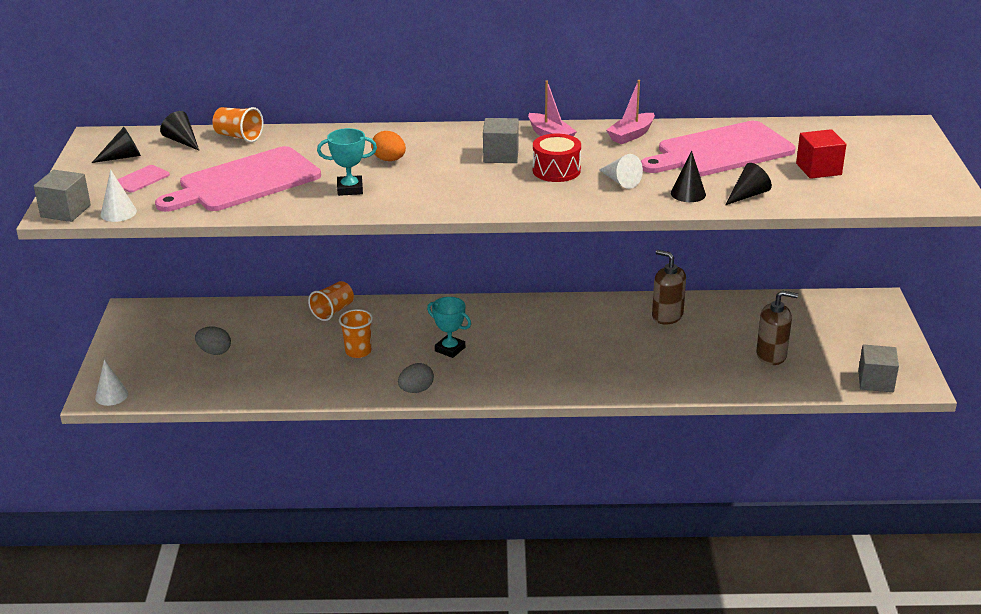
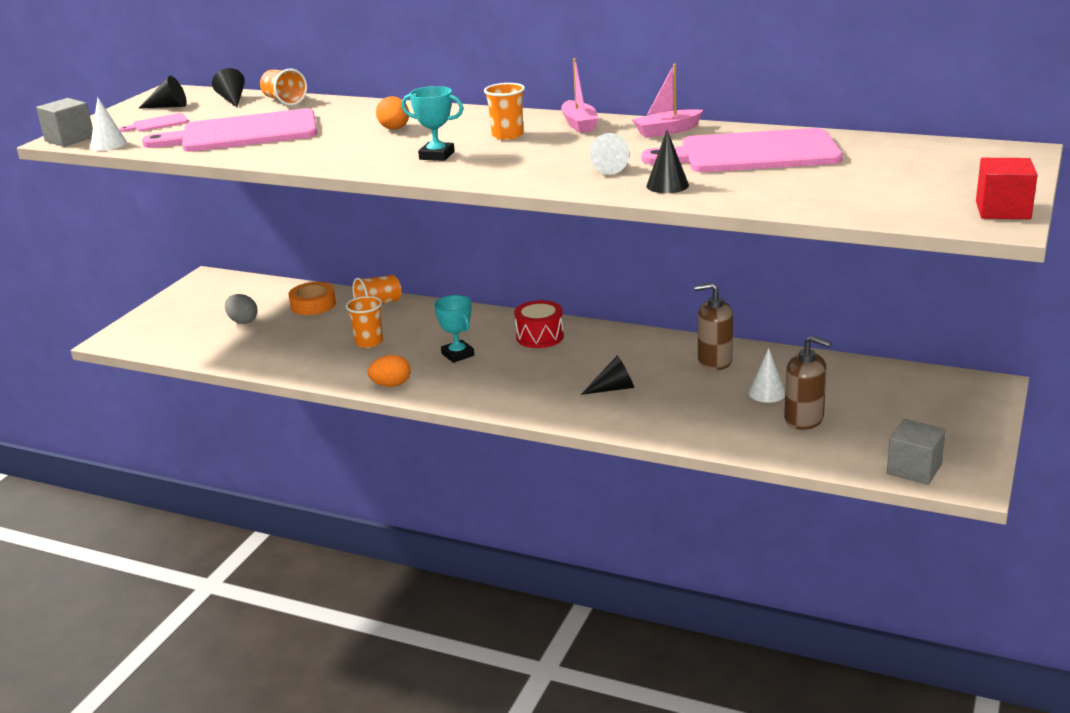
camera: 25 degrees right, 5 degrees down
(111, 395) = (124, 342): white cone -> white cone (767, 393)
(269, 322) = (313, 305): none -> orange tape
(350, 189) = (327, 147): turquoise trophy -> turquoise trophy (437, 156)
(416, 390) = (391, 385): grey egg -> orange egg
(501, 155) = (507, 135): grey cube -> orange cup
(556, 170) = (548, 152): red drum -> red drum (540, 337)
(667, 316) = (714, 361): brown soap dispenser -> brown soap dispenser turned 60 degrees counterclockwise
(748, 195) = (736, 194): black cone -> black cone (613, 388)
(818, 169) = (852, 179): red cube -> red cube (1003, 210)

